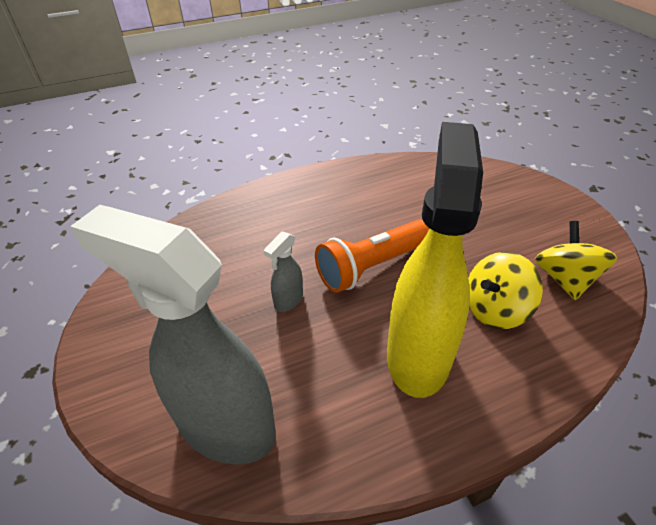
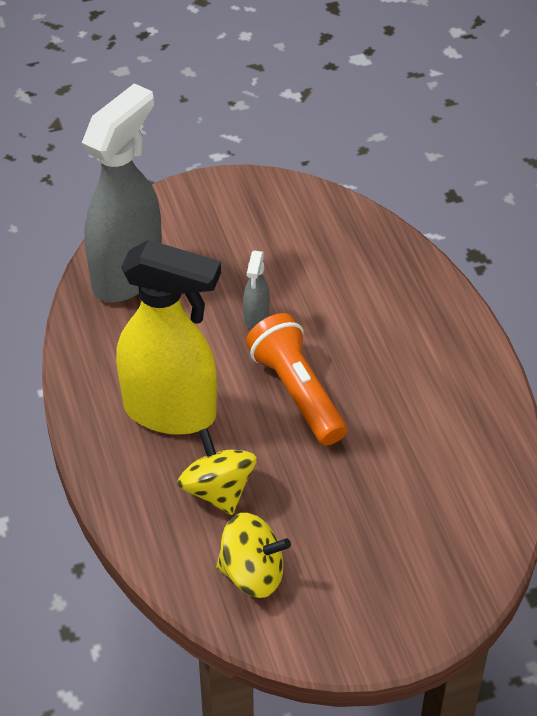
camera: 95 degrees right, 5 degrees up
(288, 301) = (256, 318): grey spray bottle -> grey spray bottle turned 120 degrees counterclockwise

